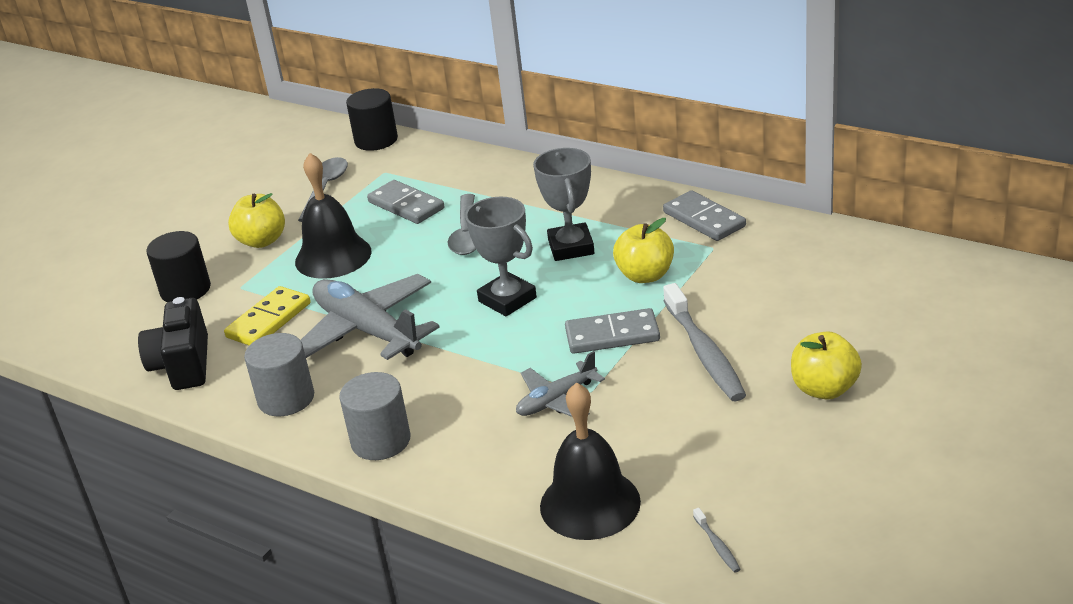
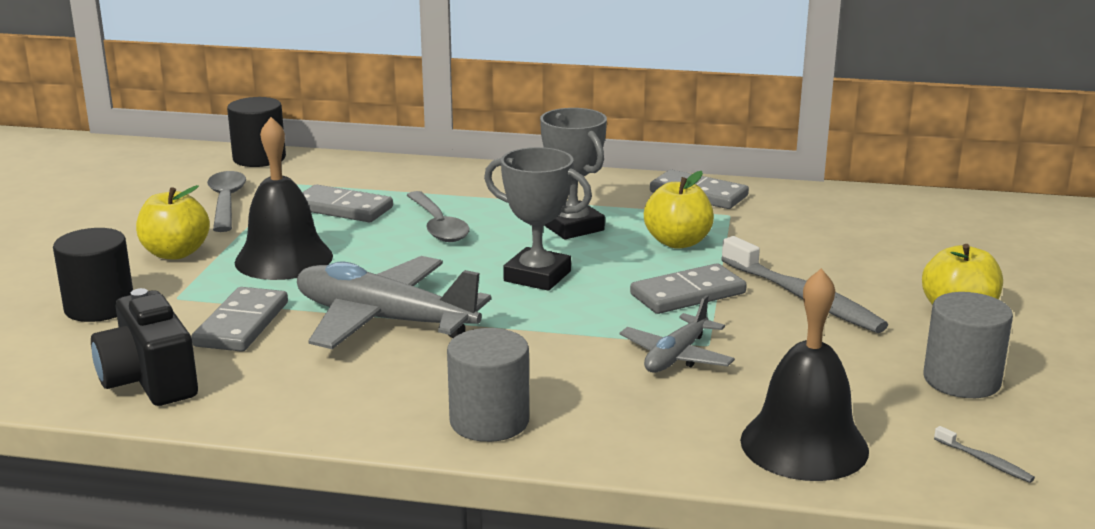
camera: 25 degrees left, 10 degrees down
(269, 320) = (242, 324): yellow domino -> grey domino
(286, 398) = (325, 396): grey cylinder -> grey cylinder (961, 380)

